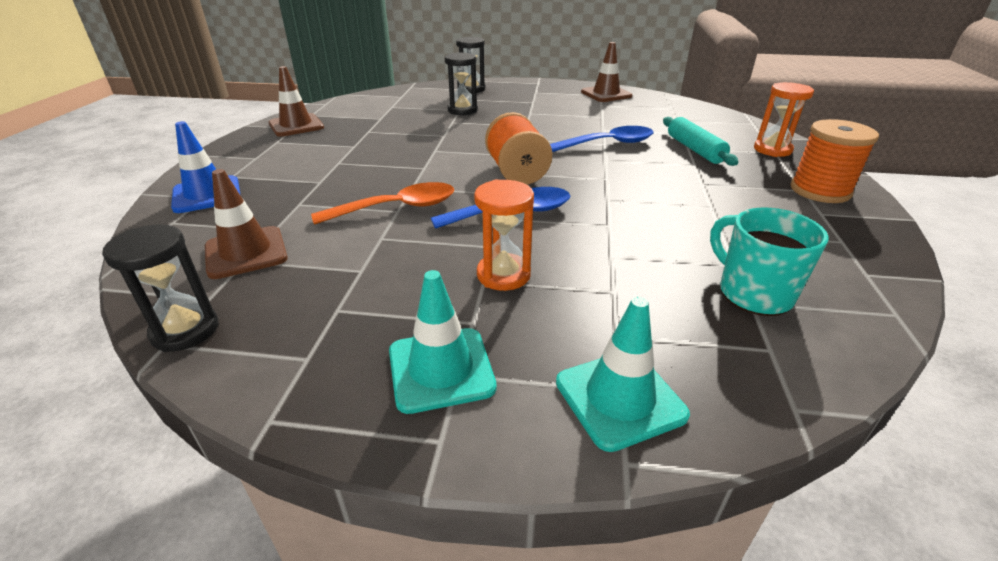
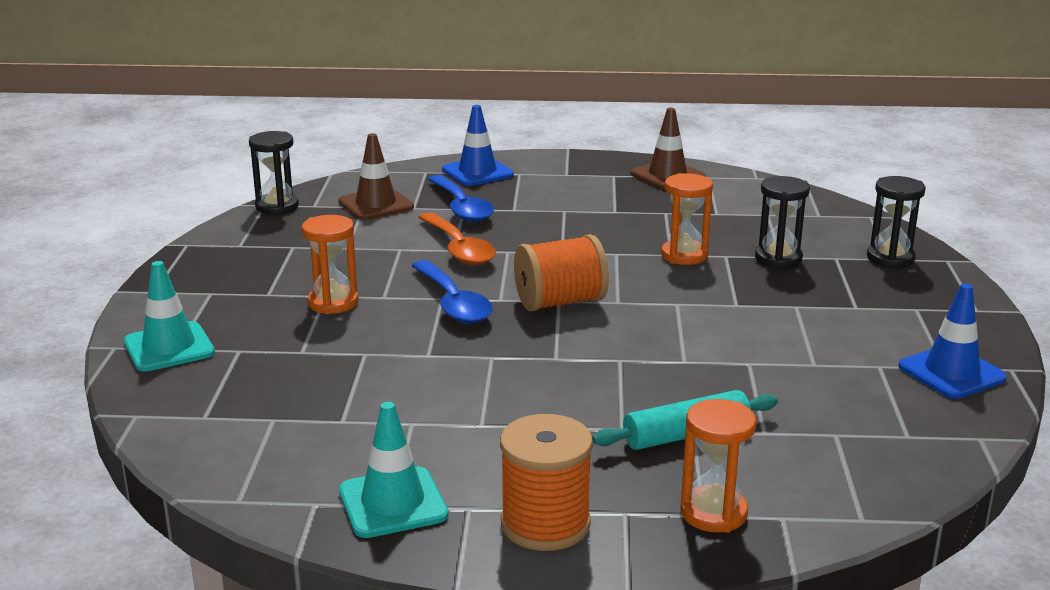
camera: 85 degrees right, 10 degrees down
(441, 369) = (217, 286): turquoise traffic cone -> turquoise traffic cone (393, 503)
(448, 132) = (684, 255): none -> orange hourglass
(606, 94) = (951, 372): brown traffic cone -> blue traffic cone
(608, 144) = (683, 364): blue spoon -> blue spoon (461, 207)
(753, 293) = (288, 422): turquoise mug -> none

